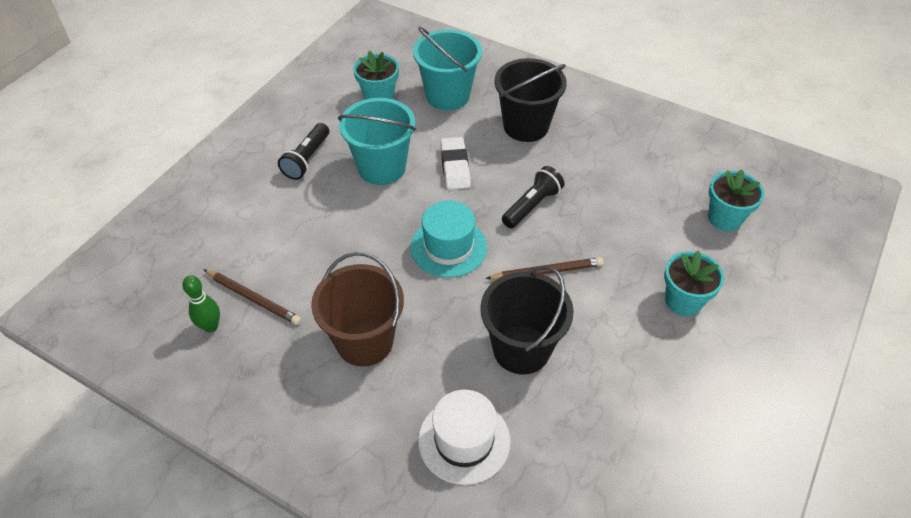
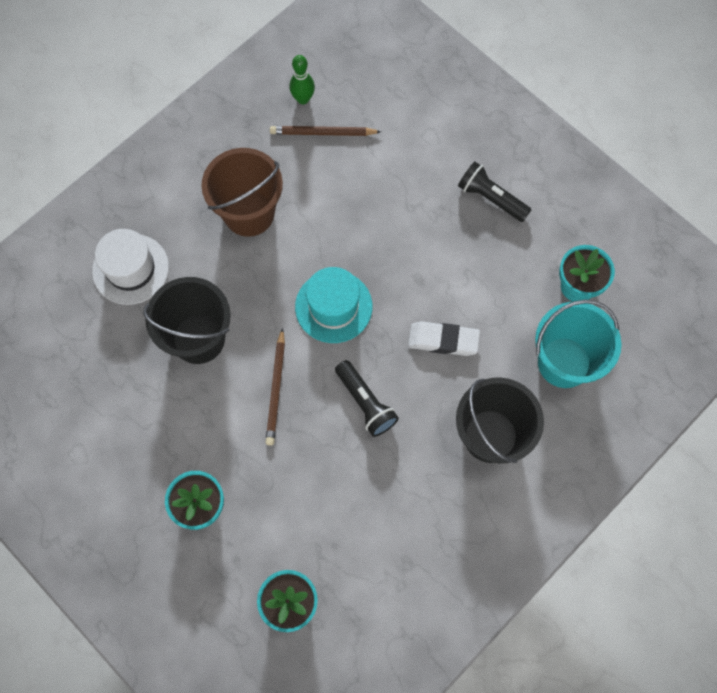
camera: 105 degrees right, 20 degrees up
(253, 298) = (323, 133): brown pencil -> brown pencil turned 45 degrees clockwise
(382, 167) = (460, 267): turquoise bucket -> none

